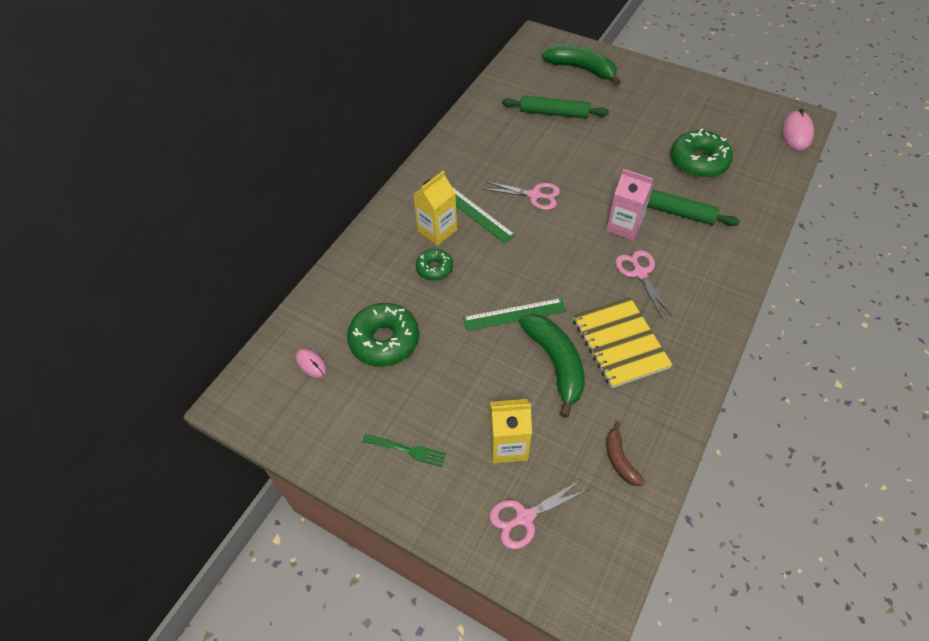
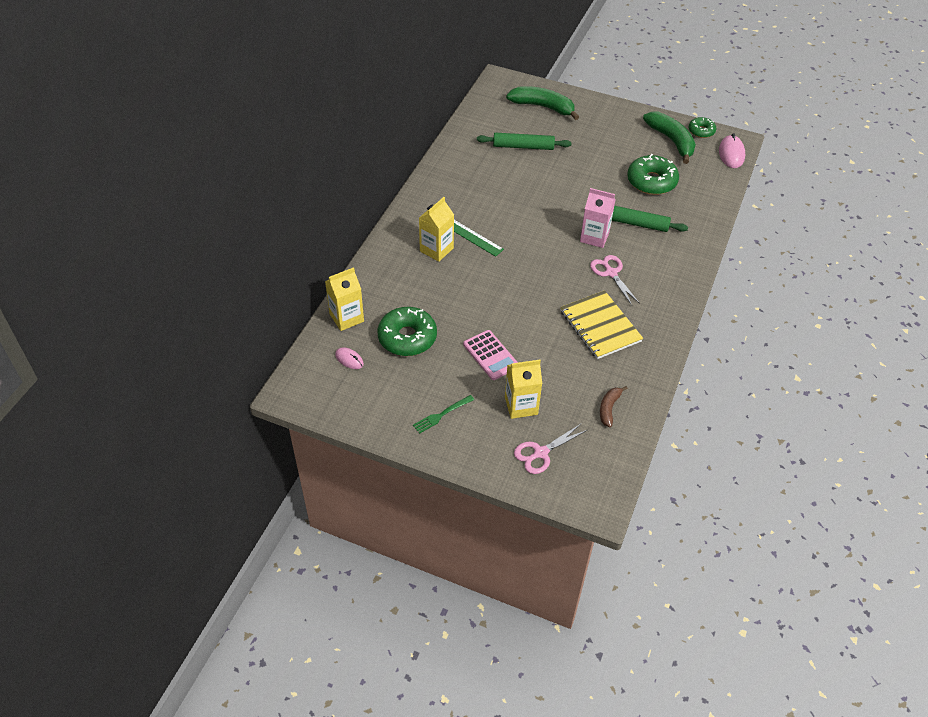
camera: 10 degrees left, 5 degrees down
(319, 309) = (346, 318): none -> yellow carton
(407, 450) = (441, 415): green fork -> green fork turned 135 degrees clockwise
(434, 268) = (439, 280): green donut -> green donut (701, 131)
(480, 372) = (490, 355): none -> pink calculator
(514, 314) = (512, 311): green ruler -> none
(534, 195) = (515, 216): pink scissors -> none
(555, 363) = (550, 345): green banana -> green banana (671, 141)
(620, 459) = (609, 408): brown banana -> brown banana turned 45 degrees clockwise

